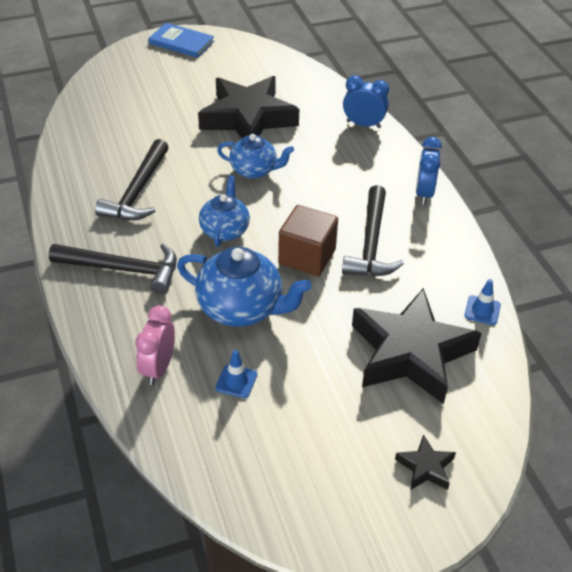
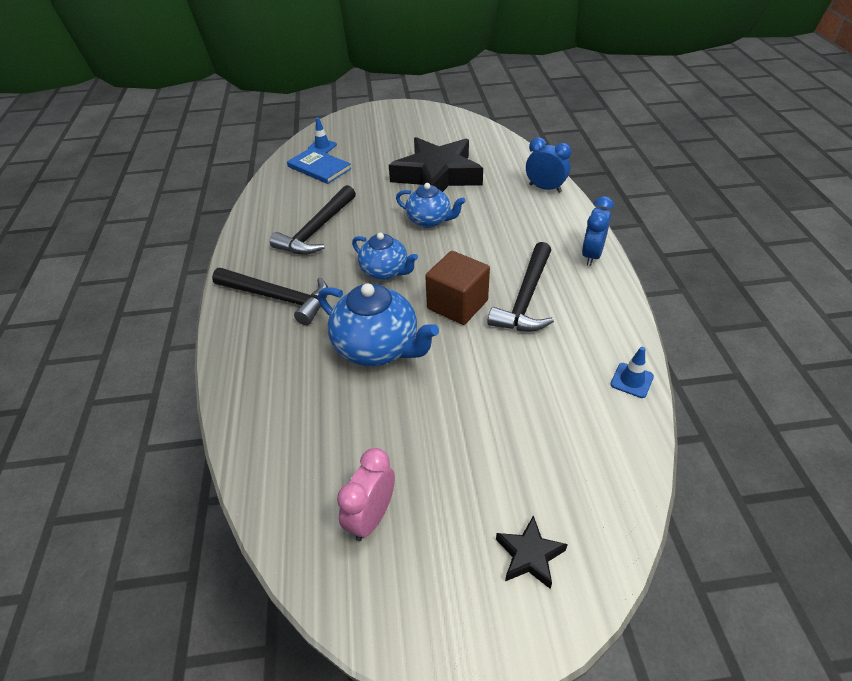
camera: 15 degrees right, 0 degrees up
(158, 368) = (276, 398): pink clock -> pink clock (371, 517)
(181, 42) = (398, 112): blue book -> blue book (319, 168)
(225, 230) = (385, 271): blue teapot -> blue teapot turned 105 degrees clockwise
(236, 381) = (349, 422): blue traffic cone -> blue traffic cone (322, 146)
(410, 353) = (542, 417): black star -> none

